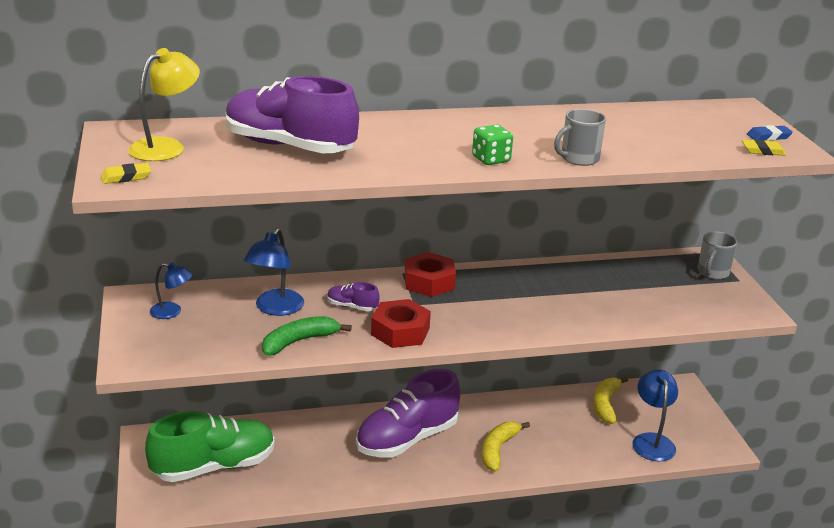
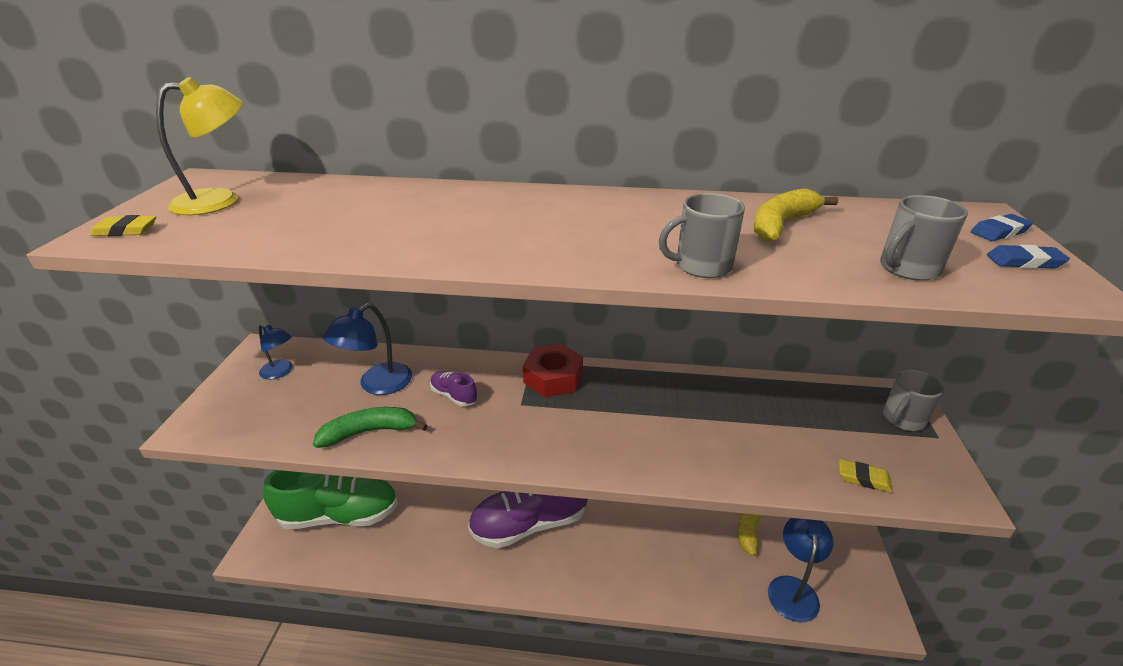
camera: 20 degrees right, 5 degrees up
(289, 146) = (347, 212): purple shoe -> none
(400, 331) = (483, 438): red nut -> none
(491, 159) = (576, 254): green dice -> none
(498, 449) = (615, 559): yellow banana -> yellow banana (782, 224)
(703, 148) = (907, 269): none -> grey mug
(752, 118) = (999, 232): none -> blue eraser
(762, 151) = (1011, 285): yellow eraser -> yellow eraser (863, 478)

